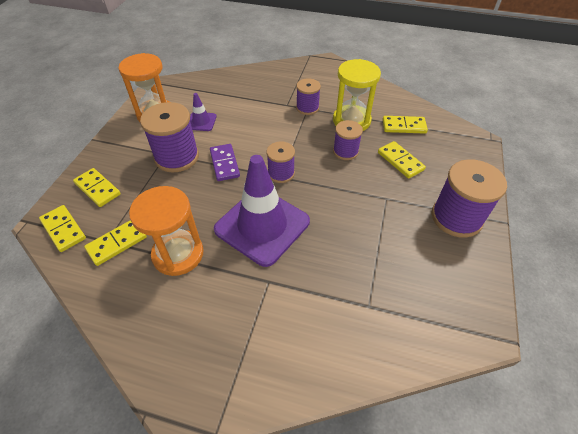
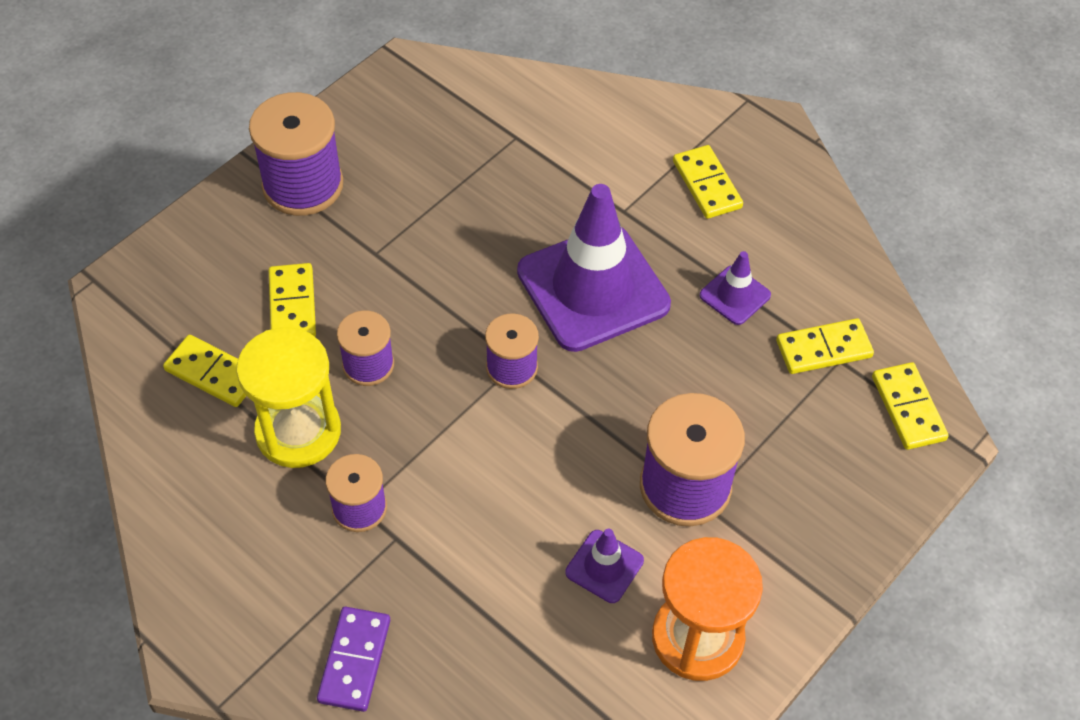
camera: 155 degrees left, 5 degrees up
(97, 189) = (847, 470): yellow domino -> yellow domino (707, 184)
(178, 254) = (735, 295): orange hourglass -> purple traffic cone
(224, 164) = (601, 431): purple domino -> purple domino (354, 660)

